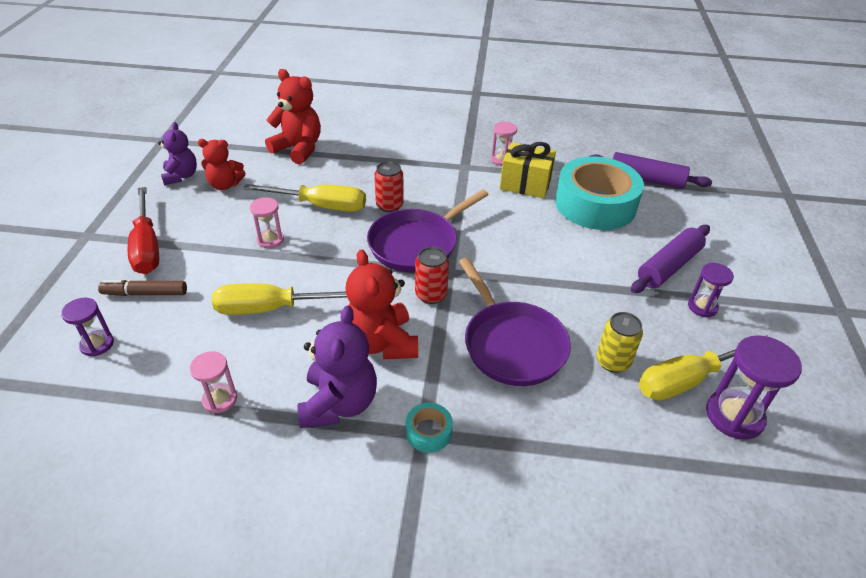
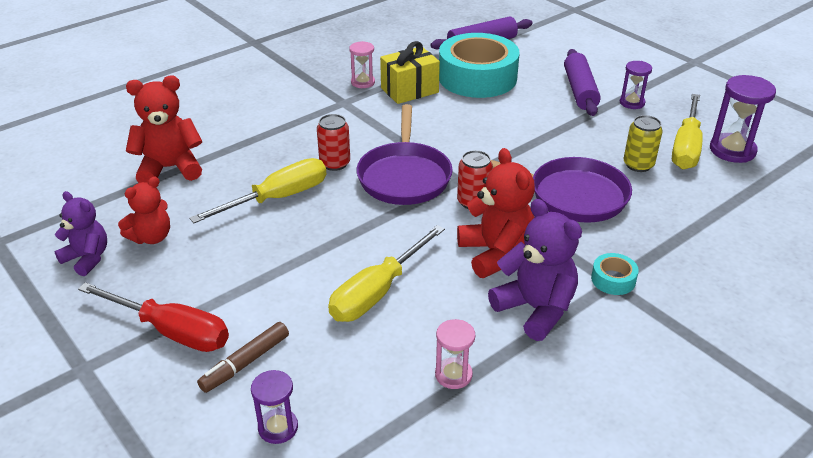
camera: 45 degrees left, 5 degrees down
(270, 240) = (282, 249): pink hourglass -> none
(382, 343) = (495, 254): red teddy bear -> red teddy bear turned 135 degrees counterclockwise

